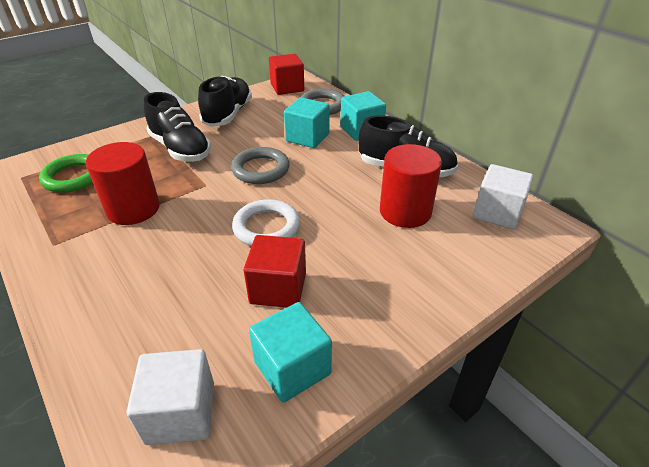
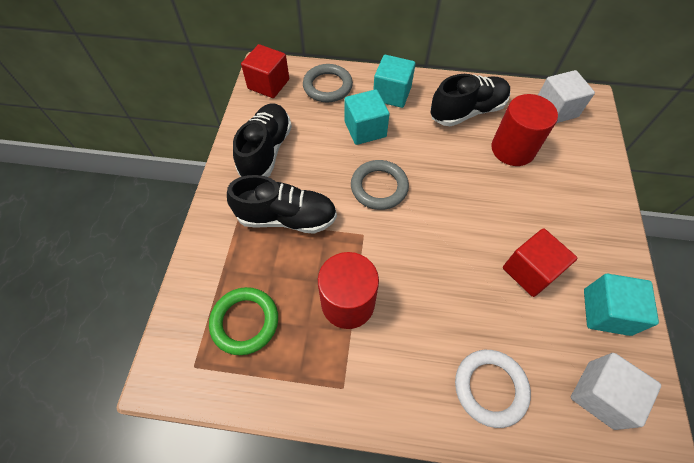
camera: 45 degrees left, 20 degrees up
(228, 114) = (266, 151): black shoe -> black shoe turned 45 degrees clockwise
(266, 227) = (458, 233): white ring -> white ring (490, 388)

